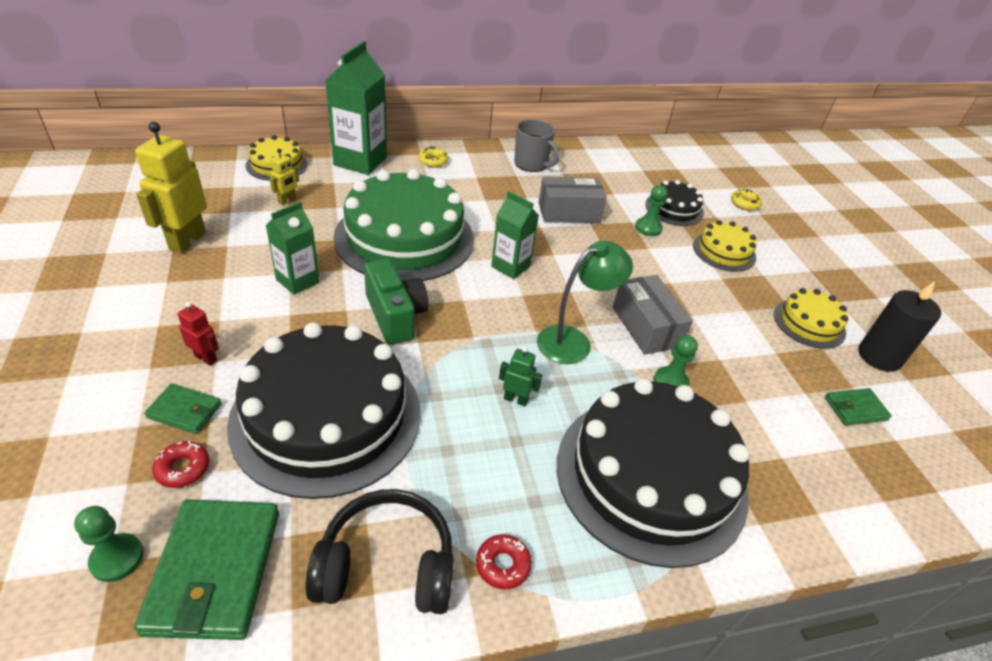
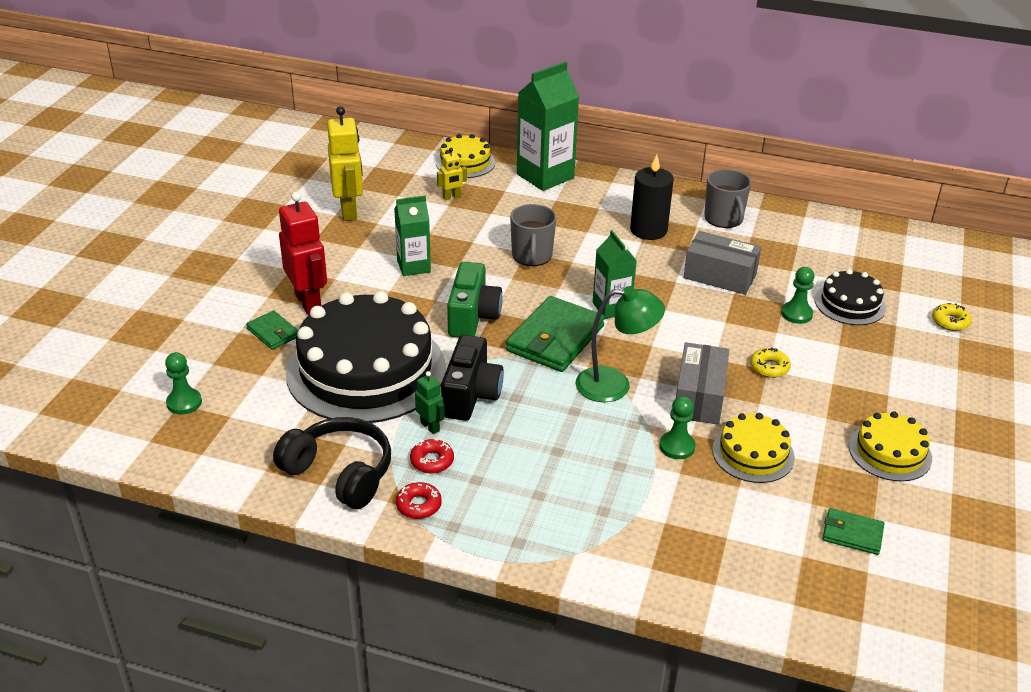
camera: 35 degrees right, 5 degrees down
(183, 468) = (250, 367): red donut -> red donut (432, 461)
(187, 241) = (349, 211): yellow robot -> yellow robot turned 120 degrees clockwise
(206, 358) = (308, 302): red robot -> red robot, size x2.02
(215, 571) = (234, 432): green wallet -> green wallet (555, 338)
(404, 238) = (532, 256): green cake -> grey mug
(433, 161) = (618, 192): yellow donut -> yellow donut (769, 367)
(456, 403) = (471, 395): none -> black camera
(516, 399) = (522, 410): green robot -> green robot (430, 426)
(651, 476) = (587, 501): black cake -> none
(724, 251) = (864, 360): yellow cake -> yellow cake (753, 453)
(879, 356) = (940, 506): black candle -> black candle (648, 230)

